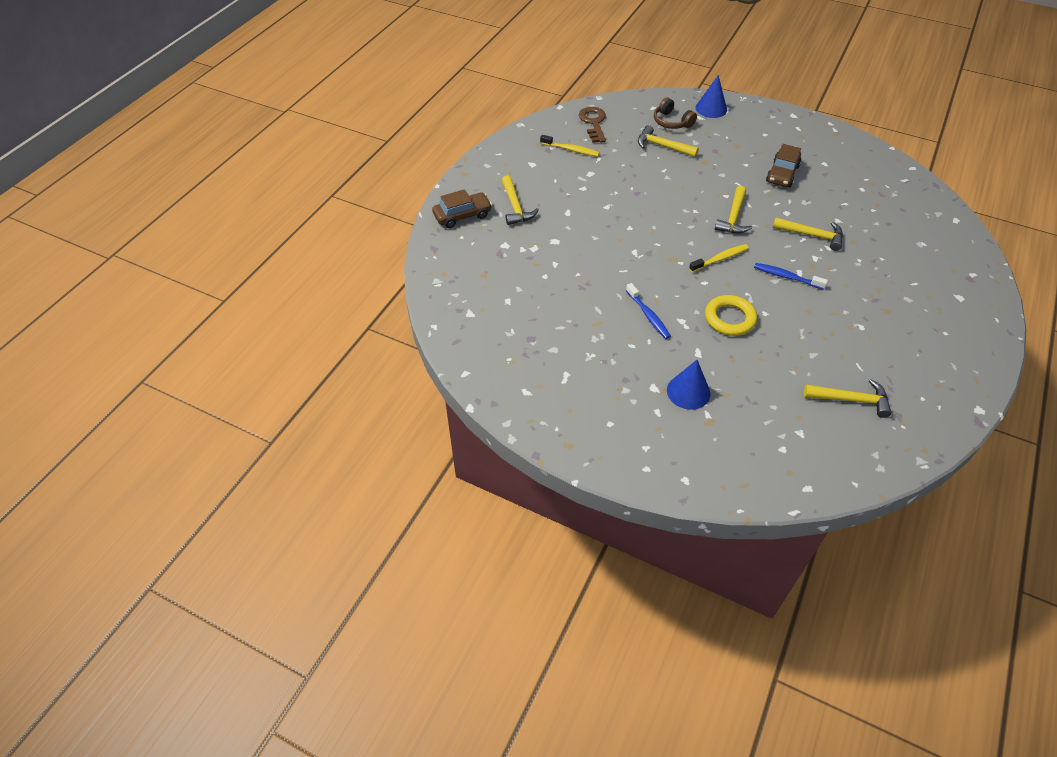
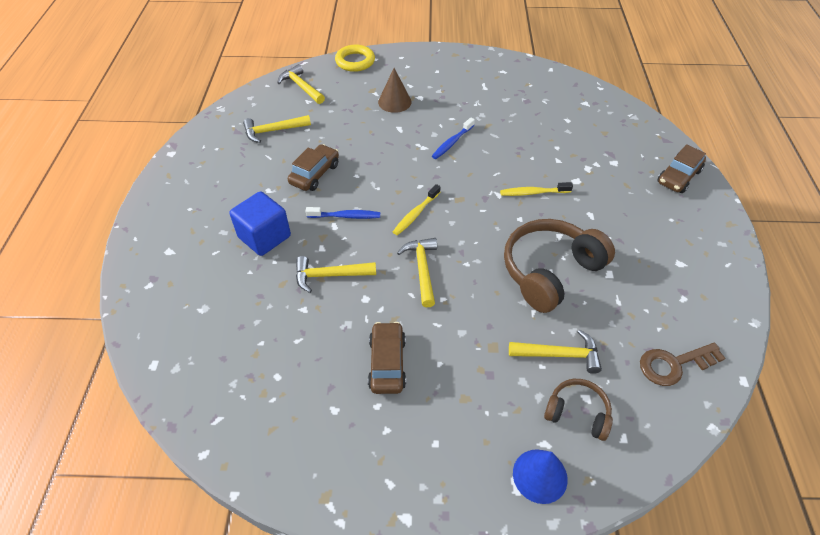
camera: 155 degrees right, 0 degrees up
(515, 207) = (643, 203): yellow hammer -> yellow hammer (301, 87)
(571, 150) = (659, 302): yellow toothbrush -> yellow toothbrush (533, 193)
(593, 123) = (674, 364): brown key -> brown key turned 105 degrees clockwise
(633, 187) = (550, 271): none -> brown headphones
(648, 315) = (452, 143): blue toothbrush -> blue toothbrush turned 90 degrees counterclockwise
(688, 392) = (394, 102): blue cone -> brown cone
(729, 318) = (385, 161): yellow ring -> yellow ring (355, 61)
(809, 328) = (315, 174): none -> brown car
(867, 282) = (264, 237): none -> blue cube

